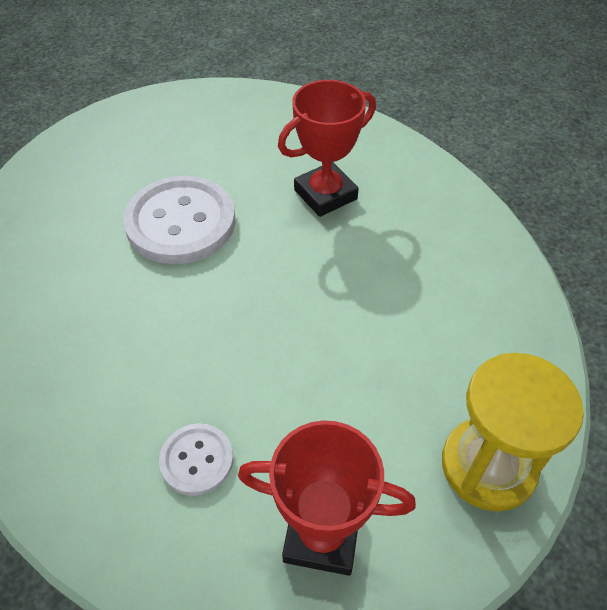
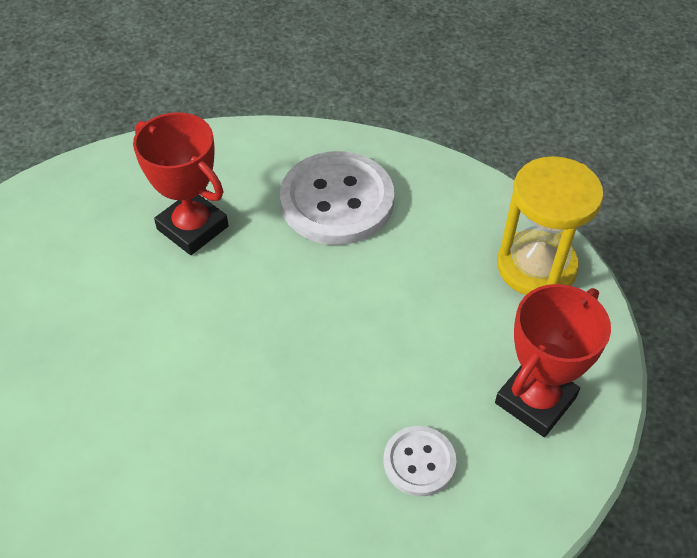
camera: 60 degrees left, 0 degrees up
(181, 222) = (128, 361): white button -> white button (337, 201)
(325, 194) = (193, 228): red trophy -> red trophy turned 45 degrees counterclockwise

